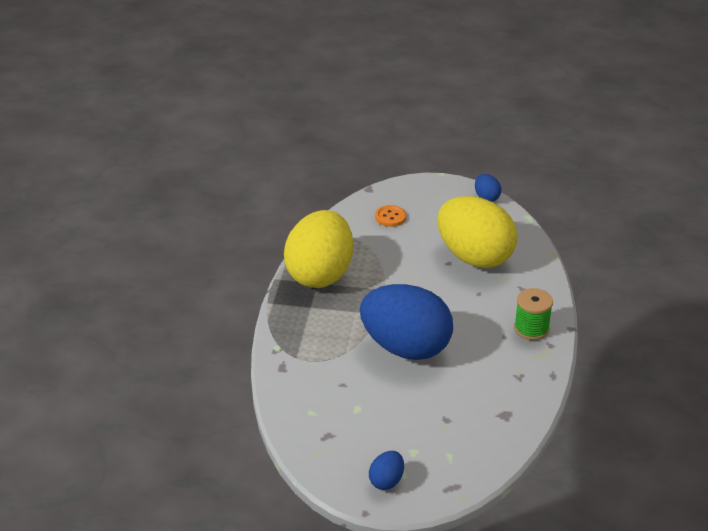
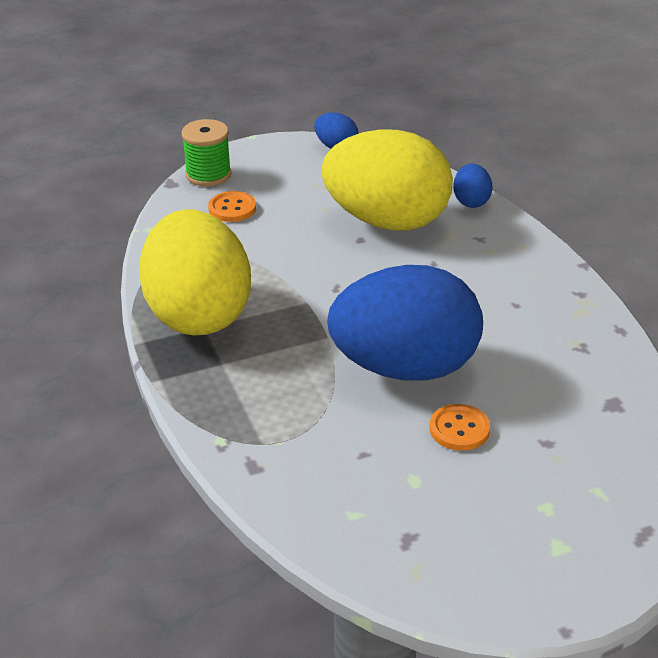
camera: 30 degrees left, 0 degrees up
(386, 481) = (551, 567): blue egg -> blue egg (471, 201)
(404, 392) = (459, 429): none -> orange button
(531, 329) = (539, 282): green spool -> green spool (208, 175)

